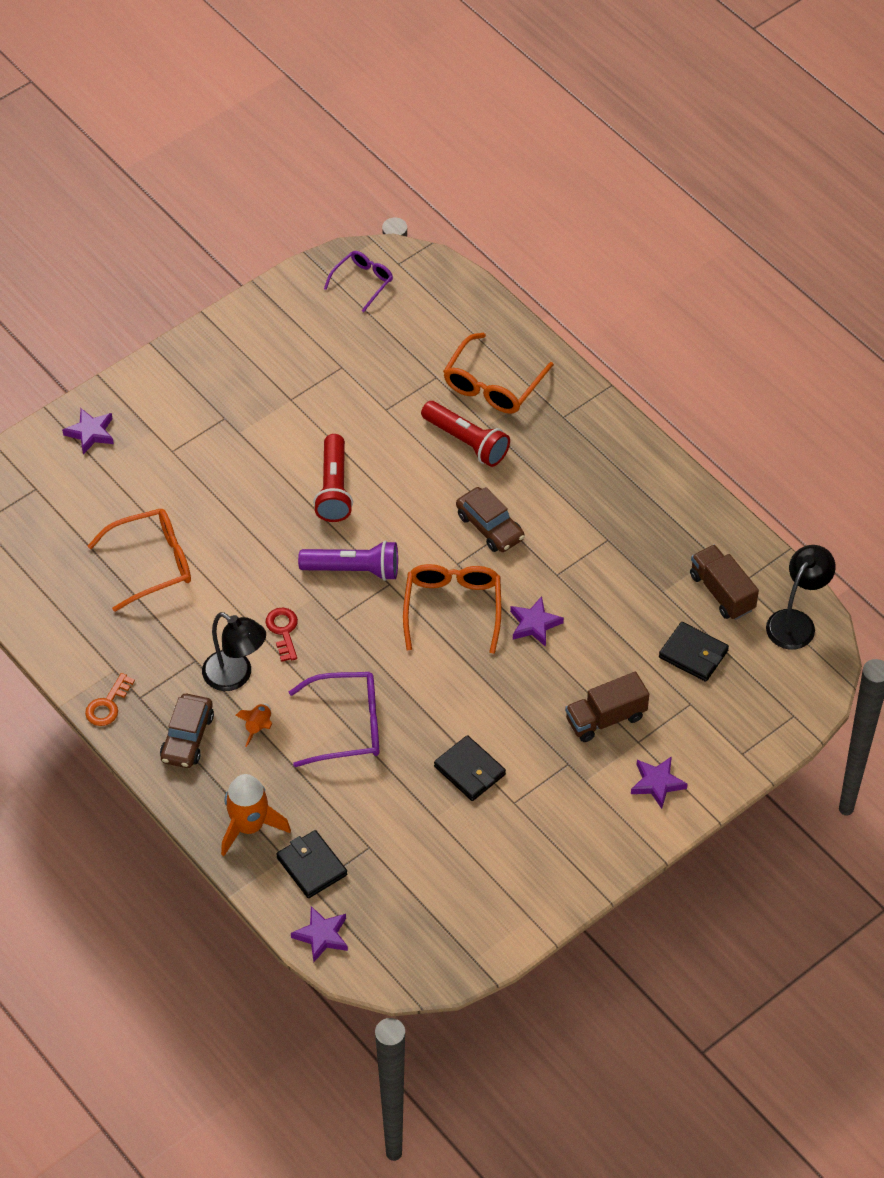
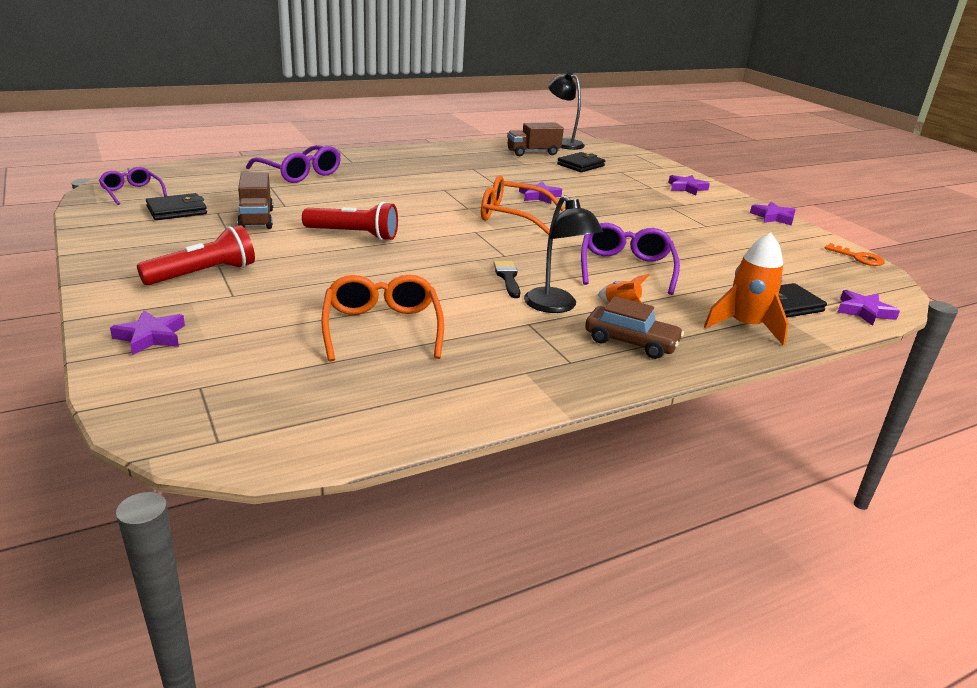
camera: 80 degrees left, 25 degrees down
(107, 705) = (577, 383): orange key -> orange key (858, 258)
(235, 676) = (556, 306): black lamp -> black lamp turned 105 degrees clockwise
(283, 631) = (507, 277): red key -> black brush
(353, 570) = (452, 241): purple flashlight -> none
(466, 442) = (347, 188): red flashlight -> red flashlight (203, 274)
(469, 770) = (676, 234): black wallet -> black wallet (177, 210)
(490, 527) = (438, 194): brown car -> none
(493, 385) = (299, 173): orange glasses -> purple glasses
(583, 880) = (773, 217): none -> purple star
(605, 718) = (630, 191): brown truck -> brown truck (256, 219)

